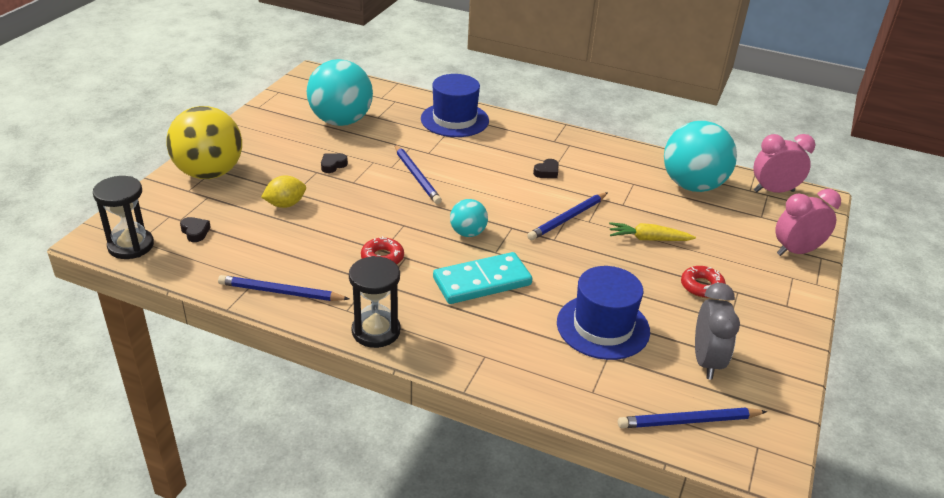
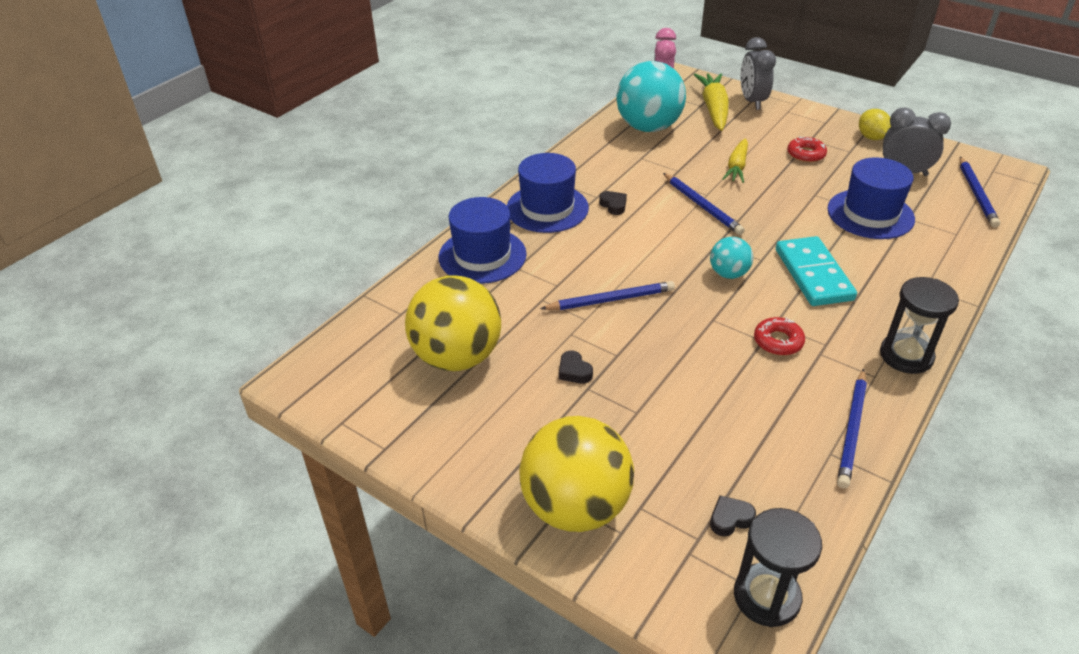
camera: 75 degrees left, 5 degrees up
(285, 204) = (666, 421): yellow lemon -> yellow lemon (871, 137)
(341, 121) = (457, 357): turquoise ball -> yellow ball
(528, 141) = (547, 208): none -> blue hat
(759, 225) = (713, 109): none -> yellow carrot
(796, 251) = (752, 101): pink clock -> grey clock

